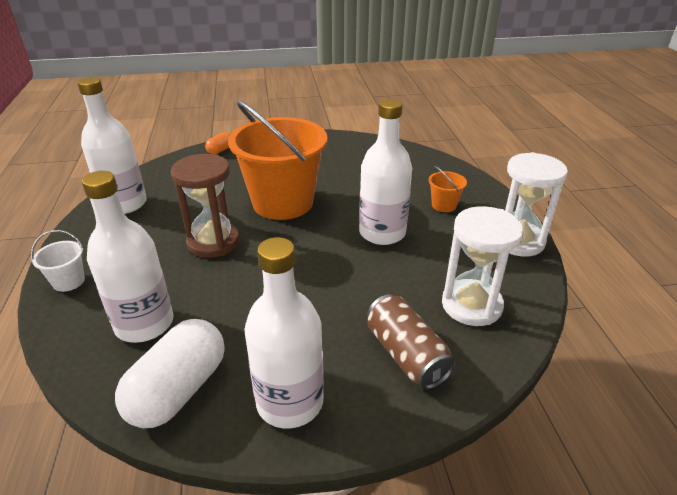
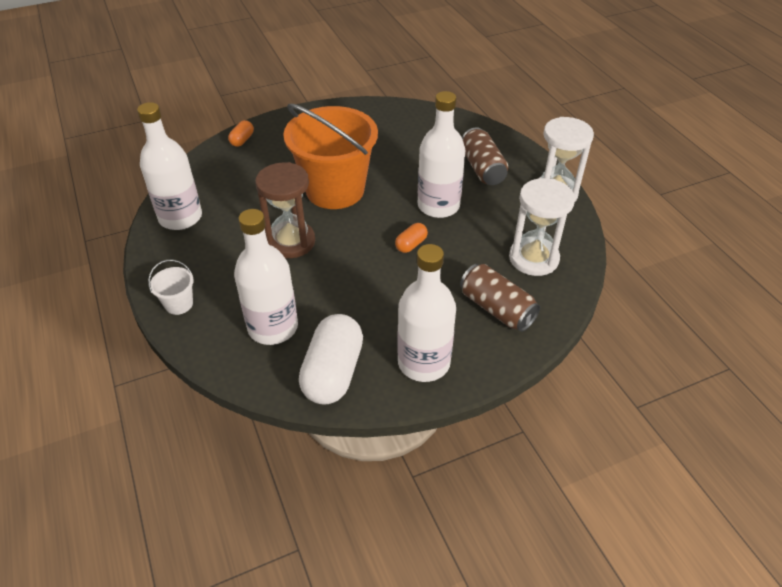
camera: 15 degrees left, 10 degrees up
(335, 266) = (411, 244): none -> orange capsule
(444, 205) = (482, 168): orange bucket -> brown can

